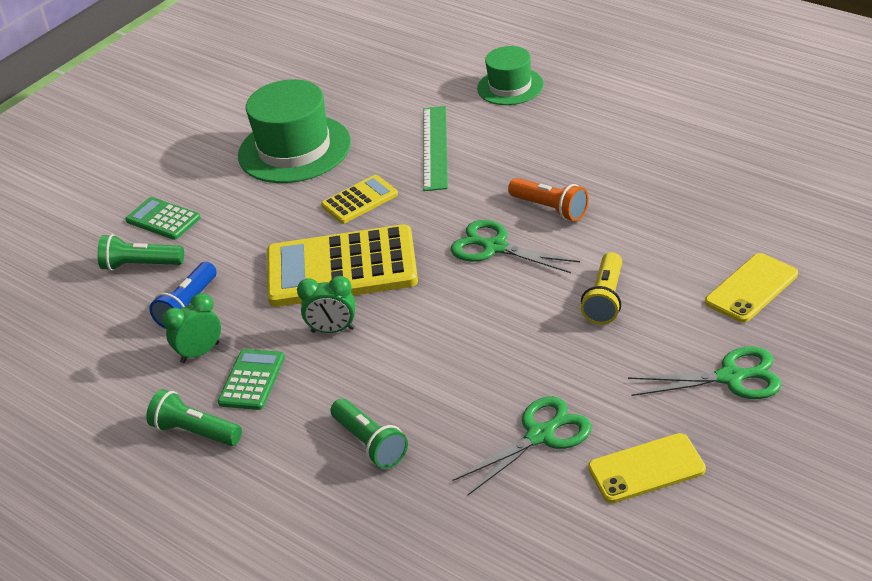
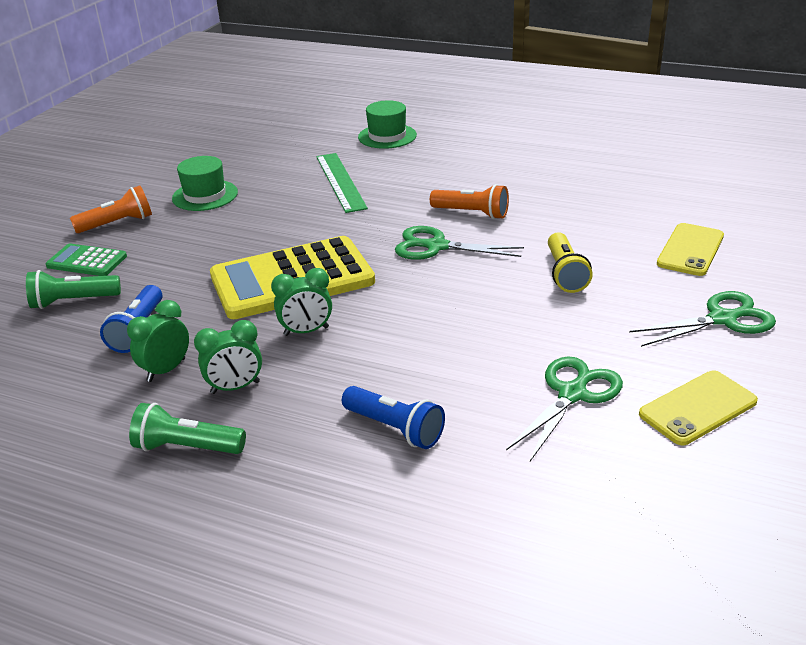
camera: 20 degrees left, 5 degrees down
(202, 176) = (117, 223): none -> orange flashlight
(252, 380) = (235, 387): green calculator -> green clock
(294, 149) = (205, 195): green hat -> green hat, size x0.60
(360, 200) = (286, 226): yellow calculator -> none
(370, 444) = (395, 429): green flashlight -> blue flashlight

